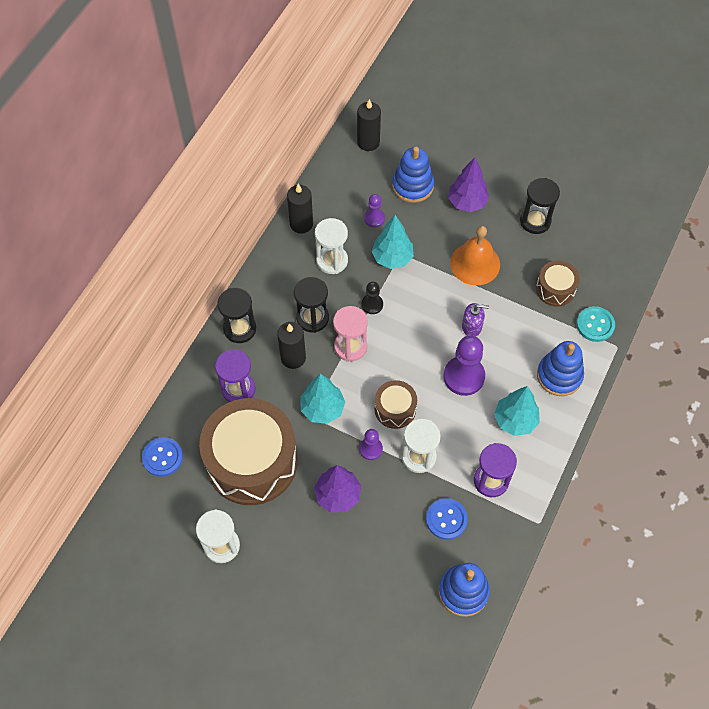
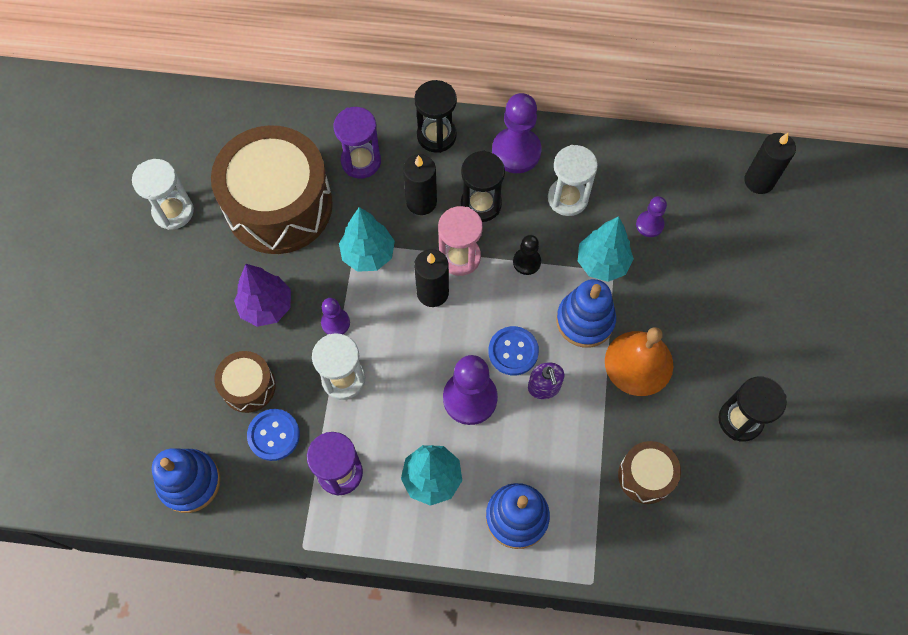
camera: 70 degrees right, 5 degrees up
(162, 457) = (255, 120): blue button -> blue button (513, 351)
(278, 280) = (516, 151): none -> purple pawn
(301, 224) = (603, 148): black candle -> black candle (432, 293)
(395, 409) = (396, 333): brown drum -> brown drum (248, 386)
(412, 186) = (720, 253): blue stacking toy -> blue stacking toy (585, 320)
(467, 202) = (727, 325): purple tree -> none
(595, 325) = (613, 544): turquoise button -> none

